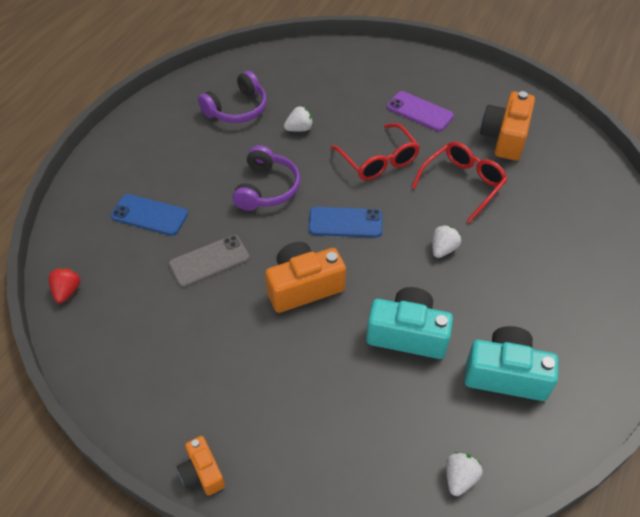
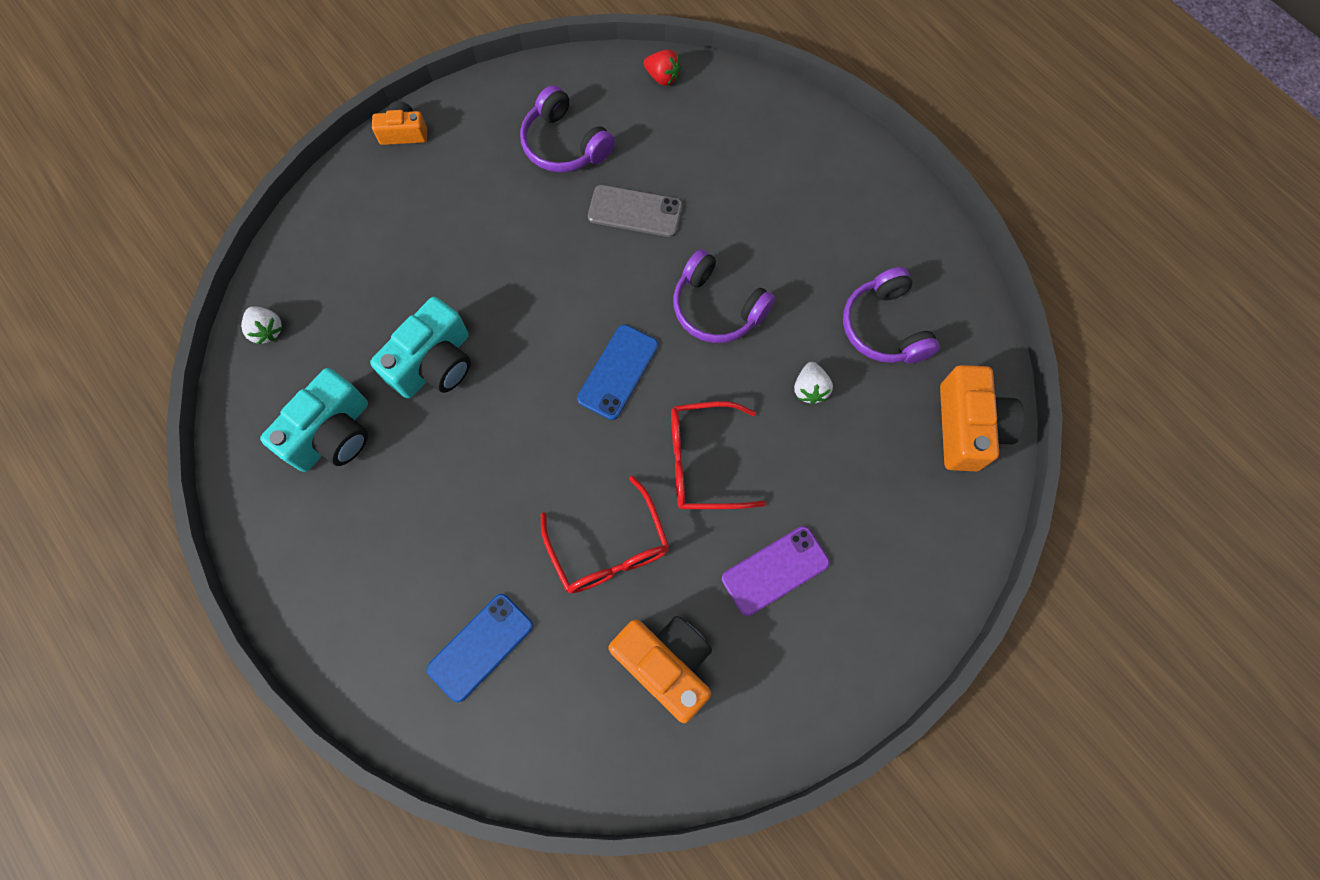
camera: 115 degrees right, 20 degrees up
(149, 215) = (733, 174): blue phone -> blue phone (480, 647)
(163, 333) = (565, 144): none -> purple headphones
(209, 261) = (635, 211): grey phone -> grey phone turned 75 degrees counterclockwise
(303, 287) = (550, 289): orange camera -> orange camera (967, 427)
(443, 249) = (520, 462): white strawberry -> none

